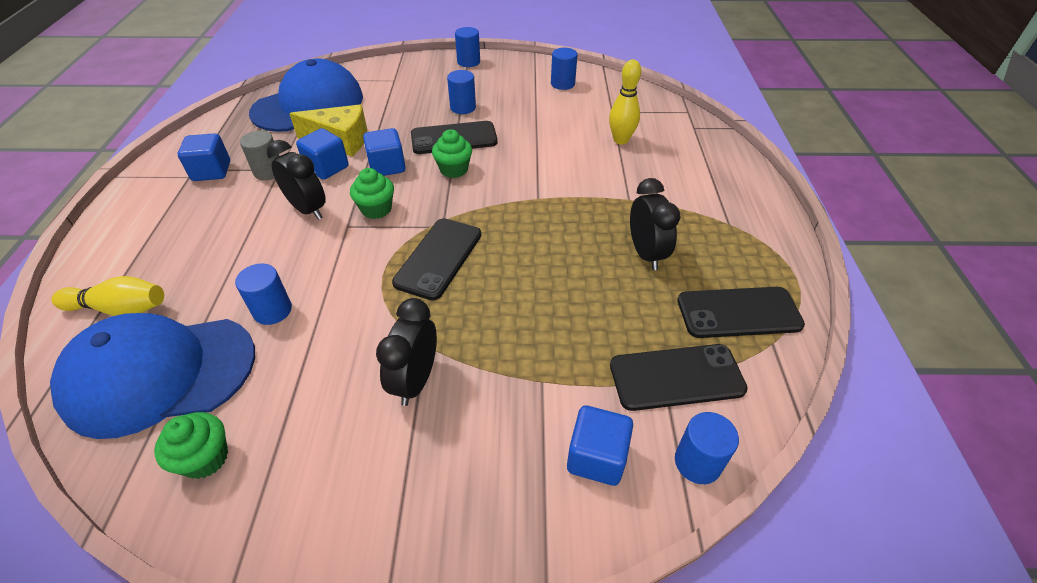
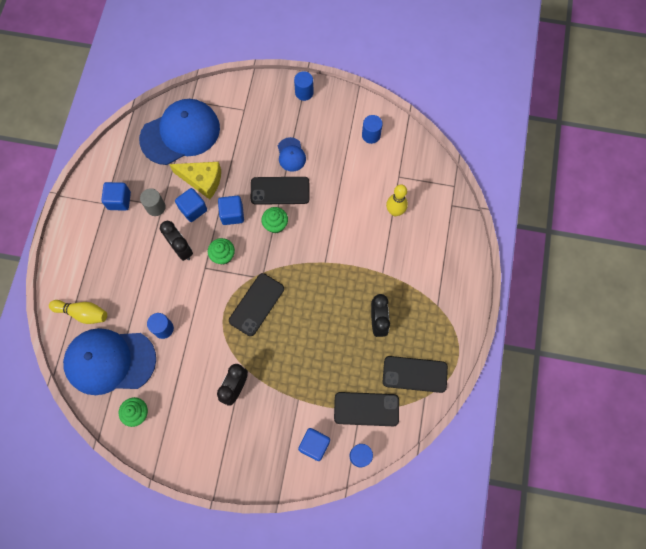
camera: 10 degrees right, 25 degrees up
(463, 107) = (291, 154): blue cylinder -> blue cap

